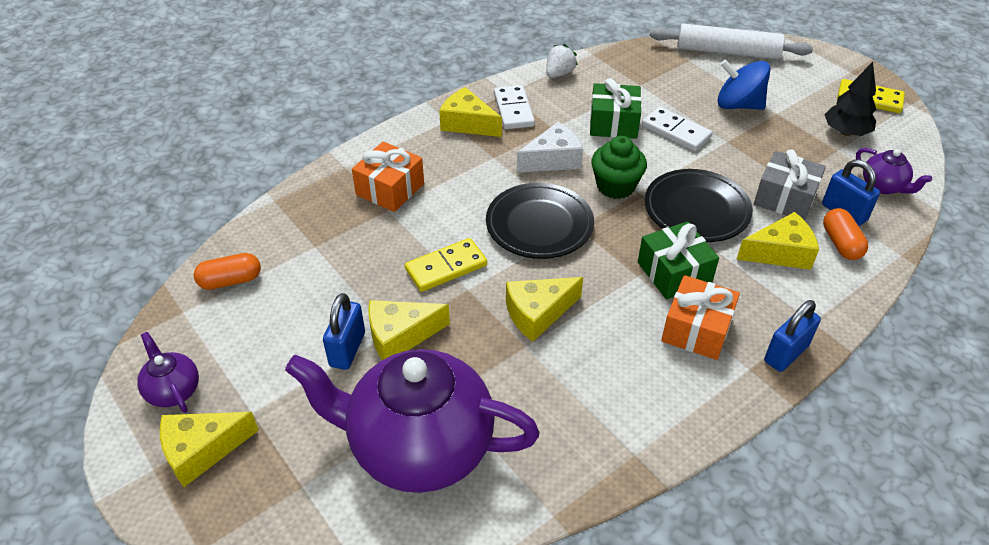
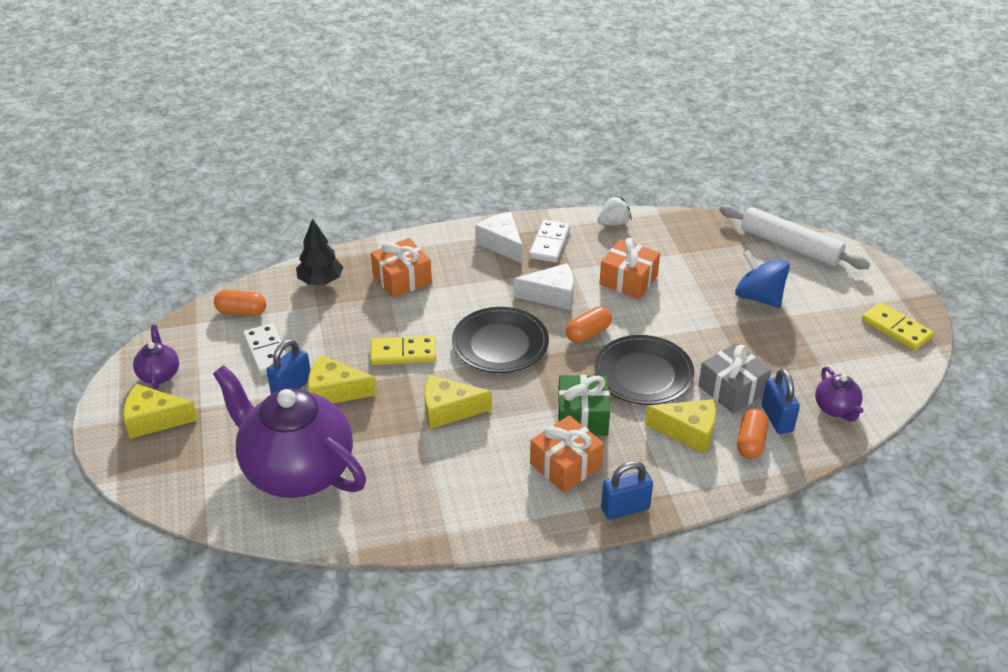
camera: 25 degrees right, 5 degrees down
(467, 124) = (501, 244): yellow cheese -> white cheese
(613, 123) = (628, 280): green gift -> orange gift
(615, 186) = (588, 333): green cupcake -> orange capsule
(676, 131) = (680, 303): white domino -> white domino (267, 352)
(845, 132) = (843, 351): black tree -> black tree (320, 281)

